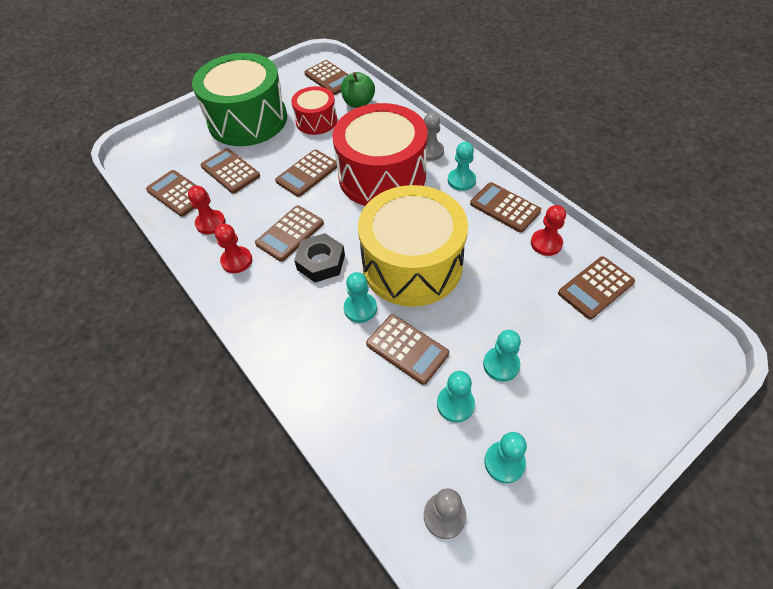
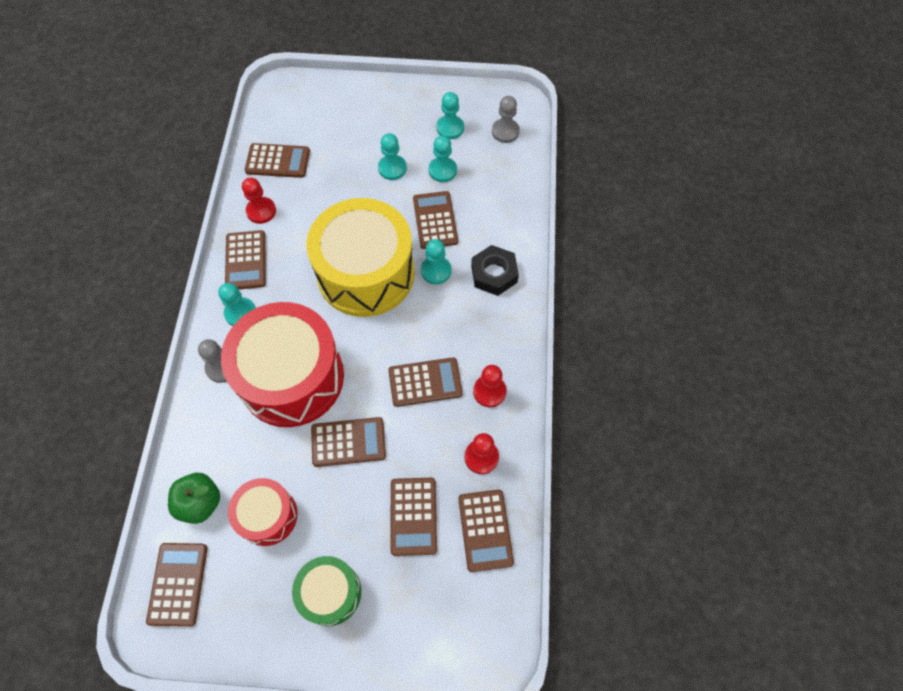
camera: 140 degrees left, 10 degrees up
(248, 120) = (330, 593): green drum -> green drum, size x0.52
(321, 262) = (427, 332): black nut -> black nut (494, 274)

